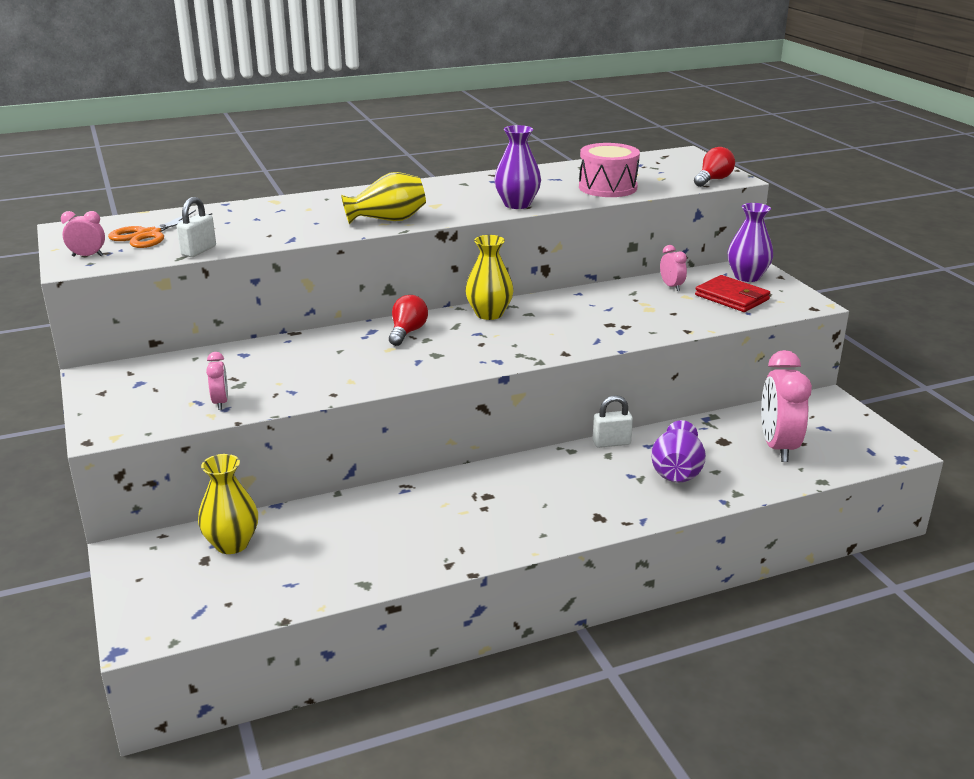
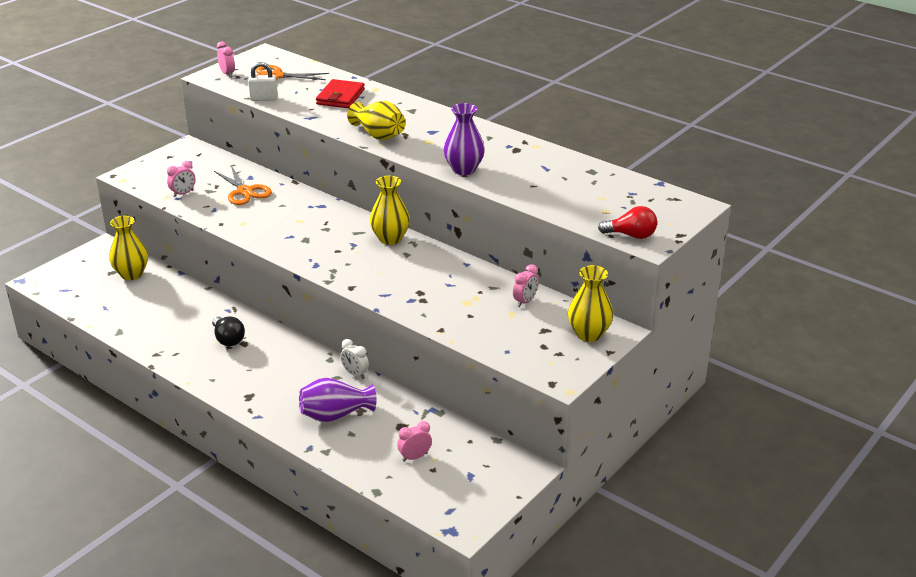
camera: 60 degrees right, 5 degrees up
(275, 364) = (245, 192): none -> orange scissors
(407, 332) = (330, 218): red light bulb -> none
(468, 504) = (228, 339): none -> black light bulb
(607, 187) = (549, 194): pink drum -> none
(611, 443) = (355, 374): white padlock -> white clock
(732, 297) = (532, 336): red wallet -> red wallet (340, 97)
(747, 277) = (588, 334): purple vase -> yellow vase
(778, 447) = (415, 457): pink clock -> pink clock, size x0.48

